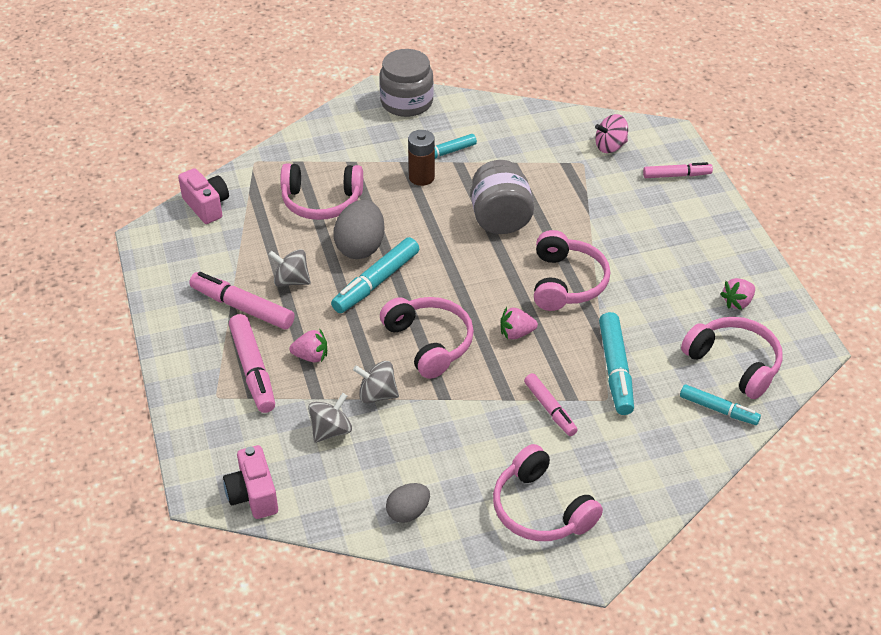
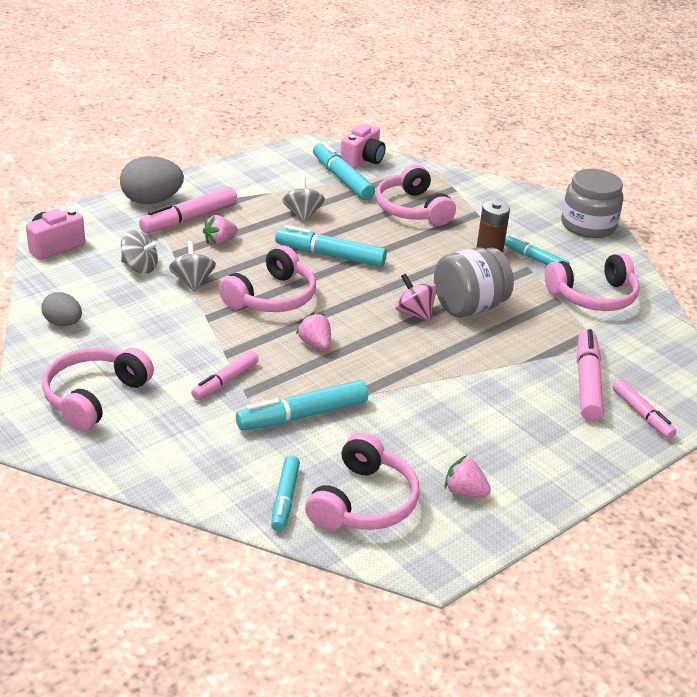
camera: 65 degrees right, 10 degrees down
(236, 232) = (342, 179): none -> turquoise marker
(242, 307) = (256, 199): pink marker -> pink marker (587, 382)
(311, 356) = (219, 241): pink strawberry -> pink strawberry turned 75 degrees clockwise
(360, 247) = (369, 239): grey egg -> grey egg (152, 201)
(566, 282) = (408, 363): pink headphones -> pink headphones (593, 296)
(610, 146) = (645, 359): pink spinning top -> pink spinning top (414, 313)

